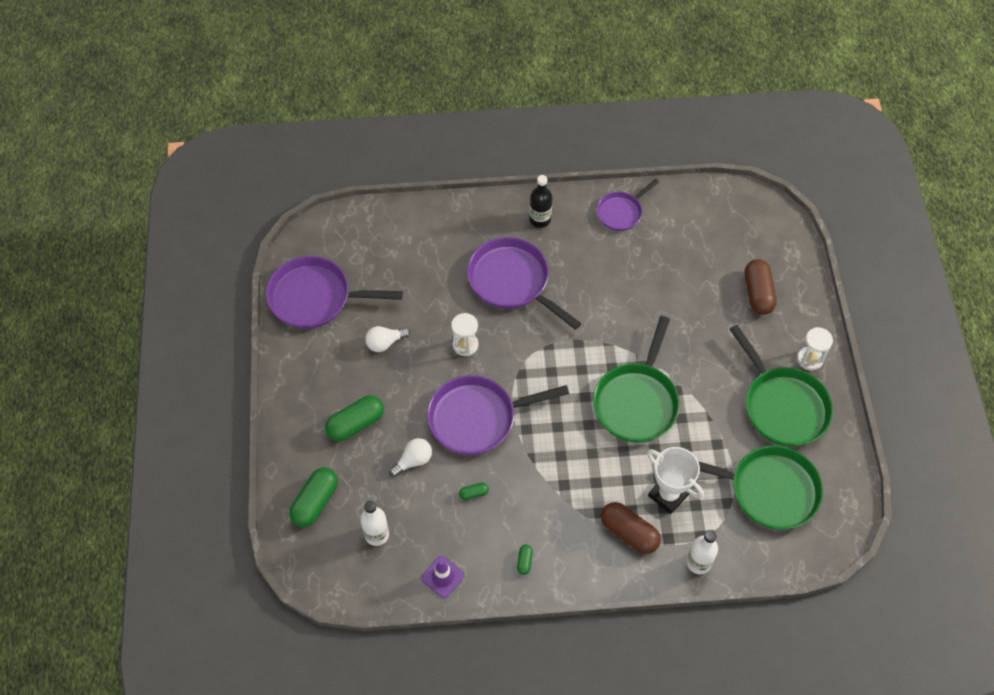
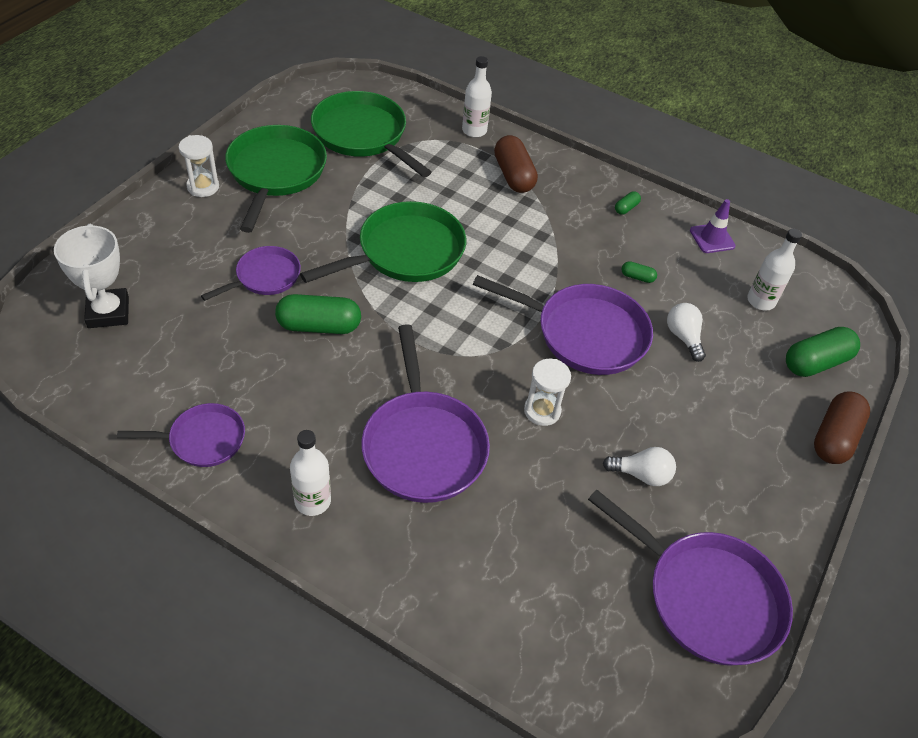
camera: 150 degrees left, 10 degrees down
(356, 424) = (730, 408): green capsule -> green capsule (319, 326)
(413, 461) = (683, 337): white light bulb -> white light bulb turned 75 degrees clockwise
(540, 219) = (312, 501): black bottle -> white bottle
(668, 495) = (452, 178): white trophy -> white trophy (108, 312)
(697, 321) = (265, 277): none -> purple pan
(758, 293) = (171, 262): brown capsule -> brown capsule (834, 437)

